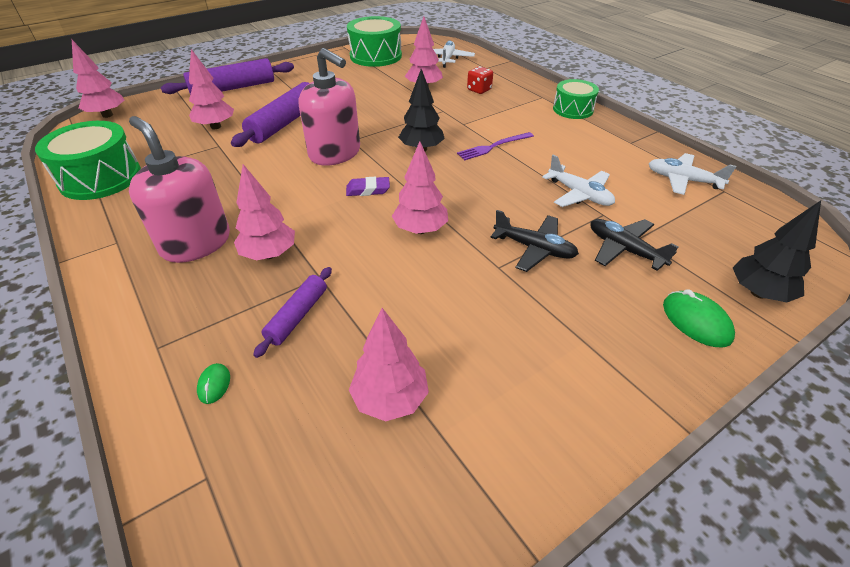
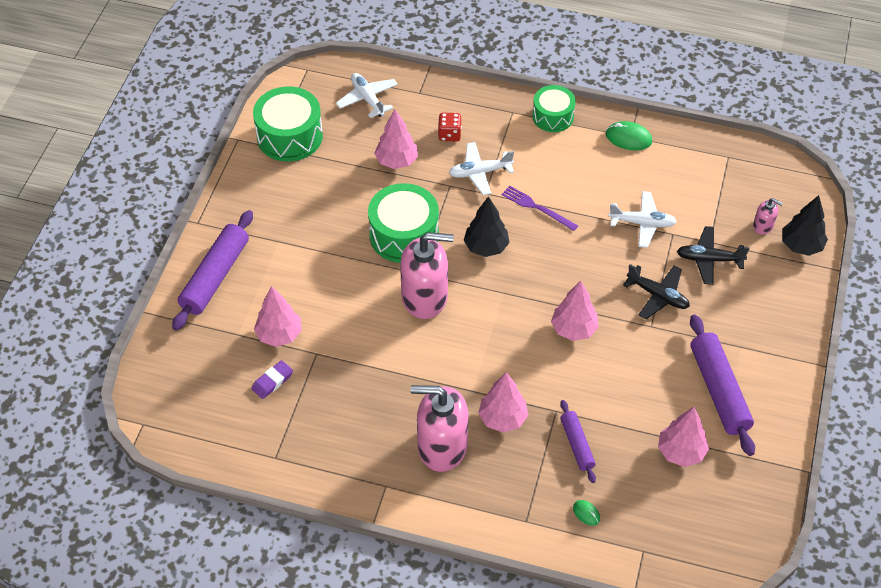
camera: 40 degrees left, 10 degrees up
(100, 178) = (274, 450): green drum -> green drum (404, 235)
(107, 115) = (151, 390): pink tree -> none
(285, 123) = (334, 290): purple rolling pin -> purple rolling pin (719, 390)
(368, 190) = (497, 318): purple eraser -> purple eraser (272, 381)
(493, 147) = (537, 208): purple fork -> purple fork turned 105 degrees clockwise
(534, 248) = (658, 295): black plane -> black plane turned 45 degrees clockwise
(682, 180) = (695, 162): white plane -> white plane (480, 172)
(696, 321) = (784, 291): green mouse -> green mouse (628, 138)
(720, 254) = (763, 226): none -> pink soap dispenser

